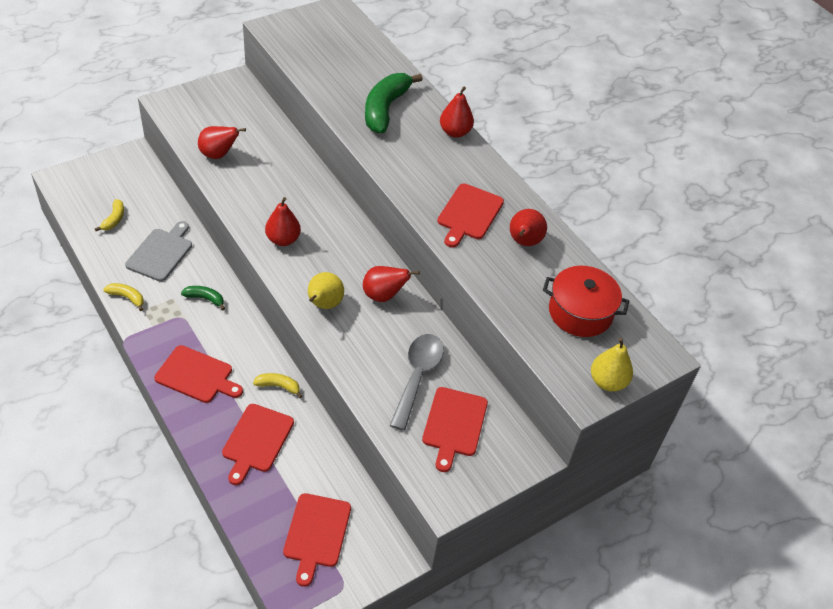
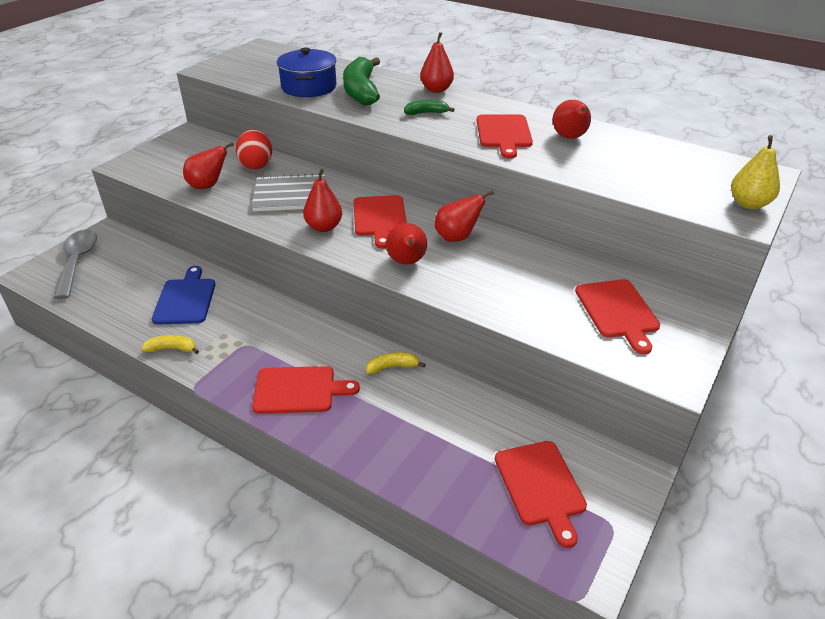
camera: 20 degrees left, 10 degrees down
(114, 219) = (115, 288): yellow banana -> none
(161, 253) = (185, 299): grey cutting board -> blue cutting board
(205, 298) = (260, 321): green banana -> green banana (426, 113)
(256, 441) = (408, 424): red cutting board -> red cutting board (380, 218)
(272, 144) = (256, 165): none -> red egg
(278, 192) = (290, 195): none -> grey notebook
(324, 304) = (407, 262): yellow pear -> red pear
(343, 86) = (309, 87): none -> blue pot
(417, 376) = (547, 286): grey spoon -> grey spoon (77, 262)
(580, 312) = (669, 166): red pot -> none

